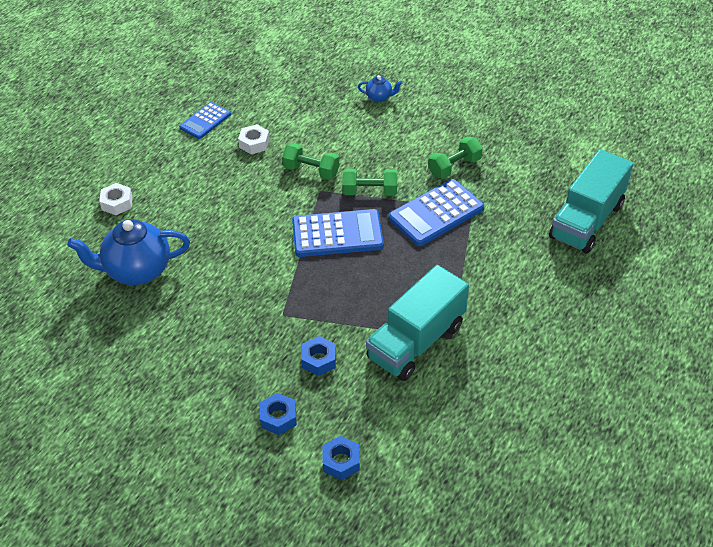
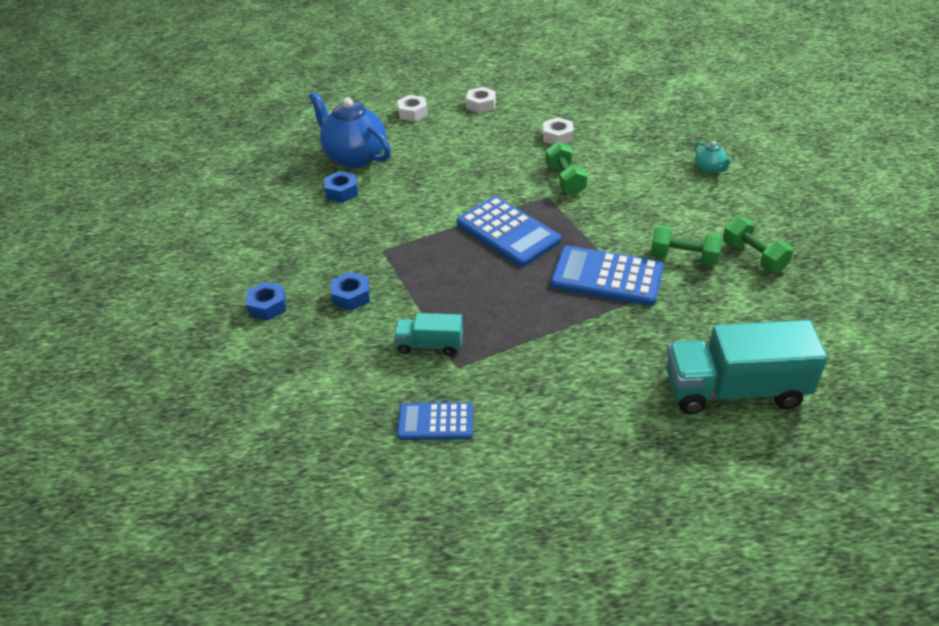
camera: 55 degrees right, 5 degrees down
(158, 159) = (481, 105): none -> white nut
(205, 121) = (550, 102): blue calculator -> blue calculator (435, 422)
(341, 461) = (248, 368): blue nut -> blue nut (342, 191)
(370, 192) = (582, 224): green dumbbell -> green dumbbell (754, 257)
(379, 97) = (709, 169): blue teapot -> turquoise teapot
(416, 341) = (430, 345): turquoise truck -> turquoise truck, size x0.51

